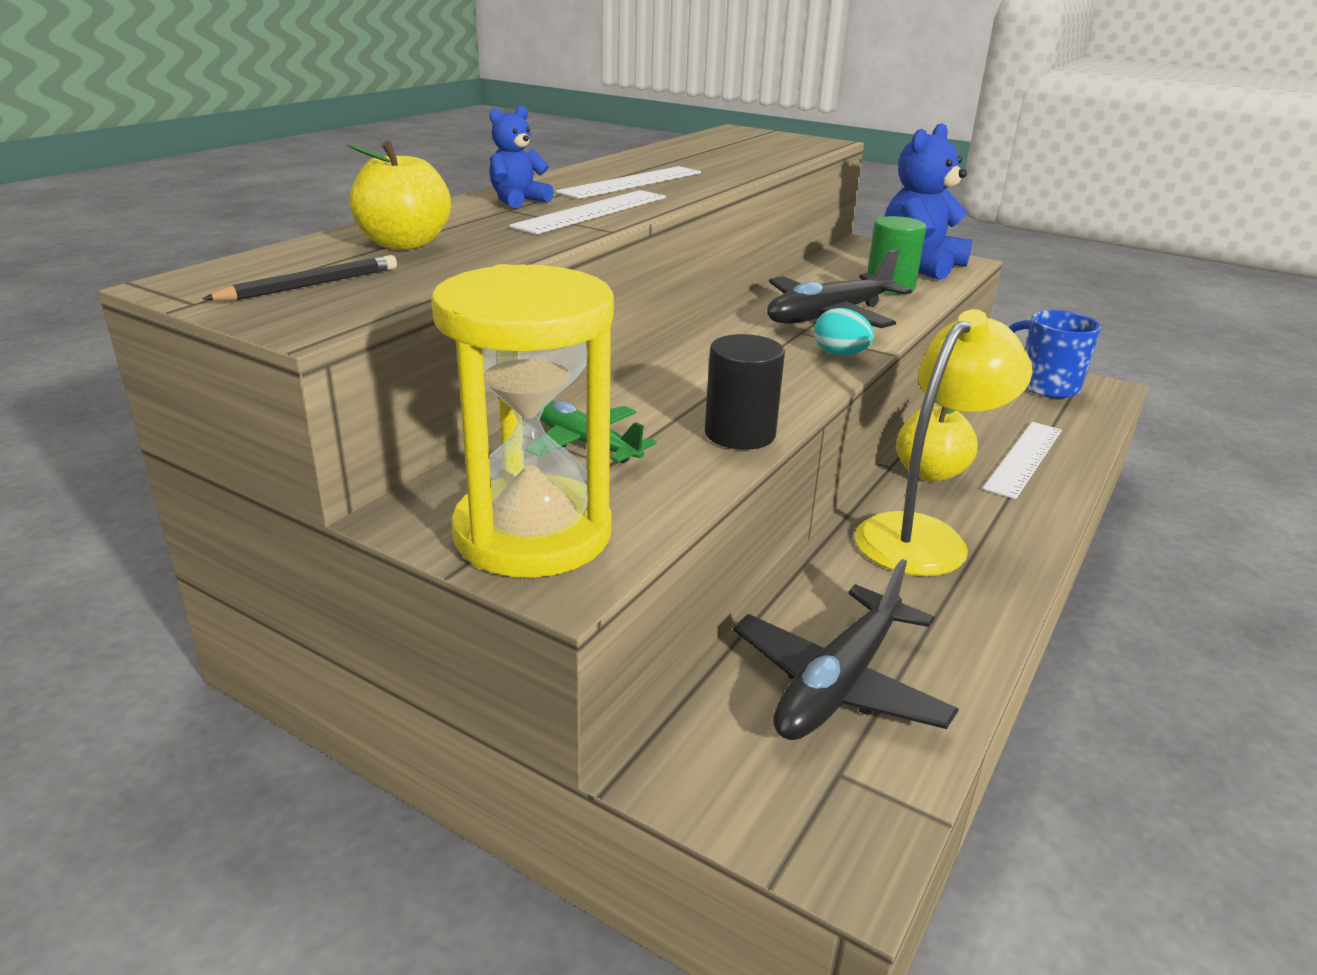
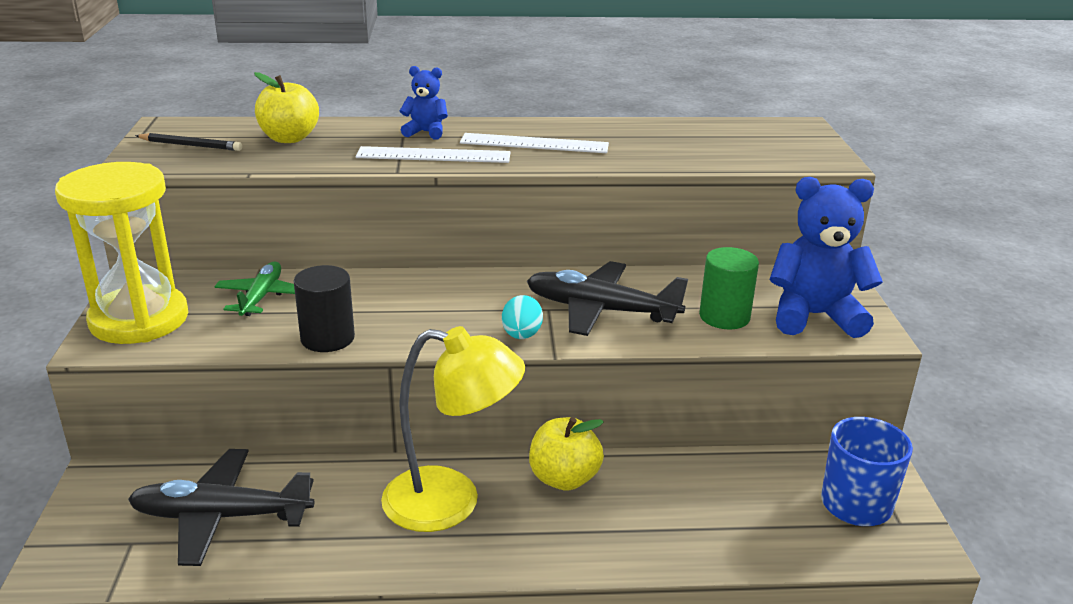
camera: 55 degrees right, 0 degrees up
(1024, 458) = (659, 524): white ruler -> none

